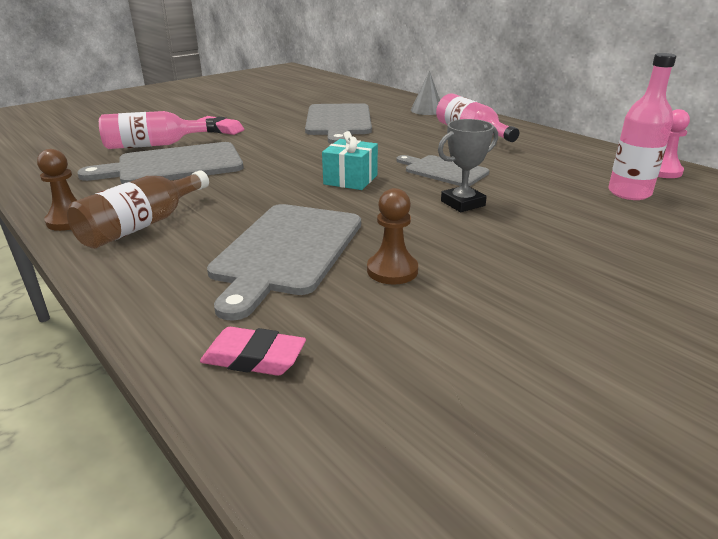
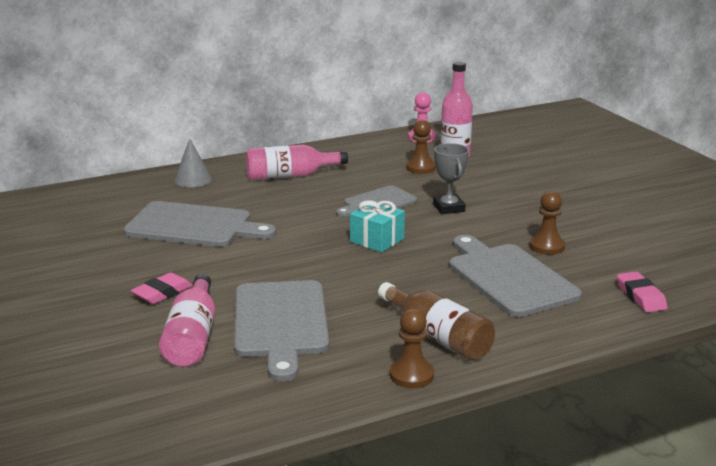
camera: 75 degrees left, 5 degrees down
(254, 358) = (640, 296): pink eraser -> pink eraser turned 45 degrees counterclockwise
(287, 251) = (508, 278): grey cutting board -> grey cutting board turned 150 degrees counterclockwise
(564, 179) = (420, 168): none -> brown pawn

